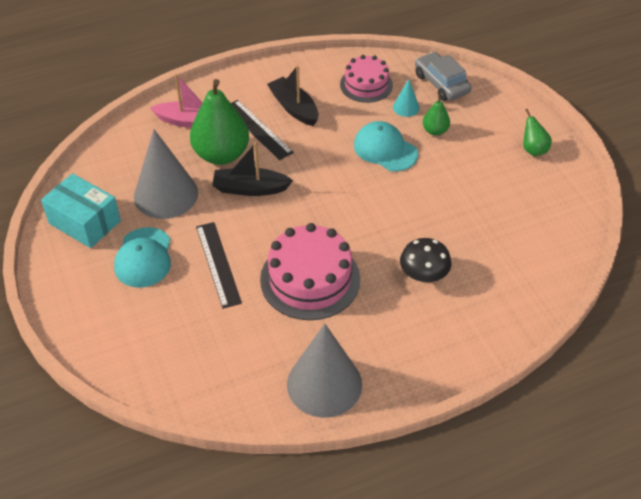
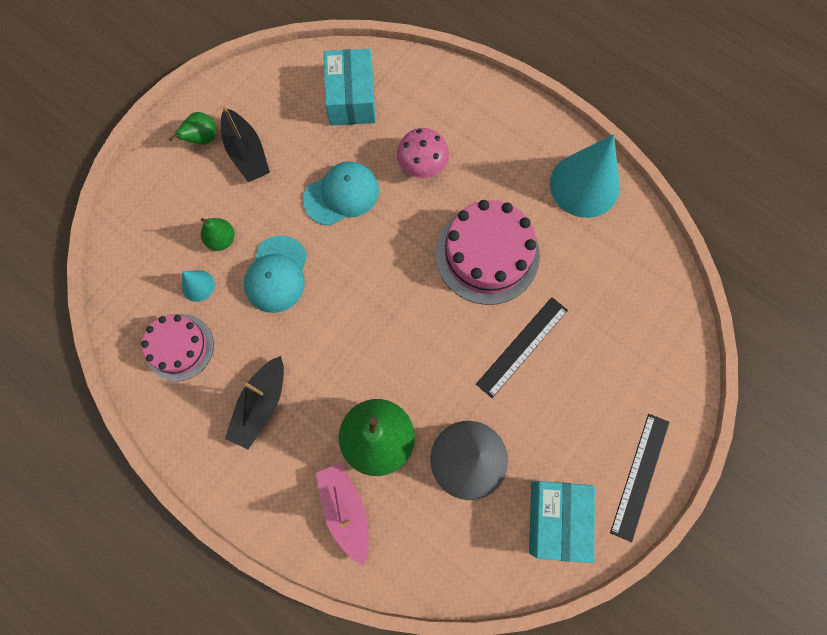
camera: 120 degrees left, 25 degrees up
(143, 258) = (560, 423): turquoise cap -> turquoise cap (341, 194)
(250, 188) = (409, 377): black boat -> black boat (247, 153)
(258, 129) = (317, 424): black ruler -> black ruler (640, 476)
(324, 384) = (584, 185): grey cone -> turquoise cone
(423, 274) = (422, 164): black mushroom -> pink mushroom
(441, 84) = (138, 268): grey car -> none
(520, 255) = (351, 98): none -> turquoise box

